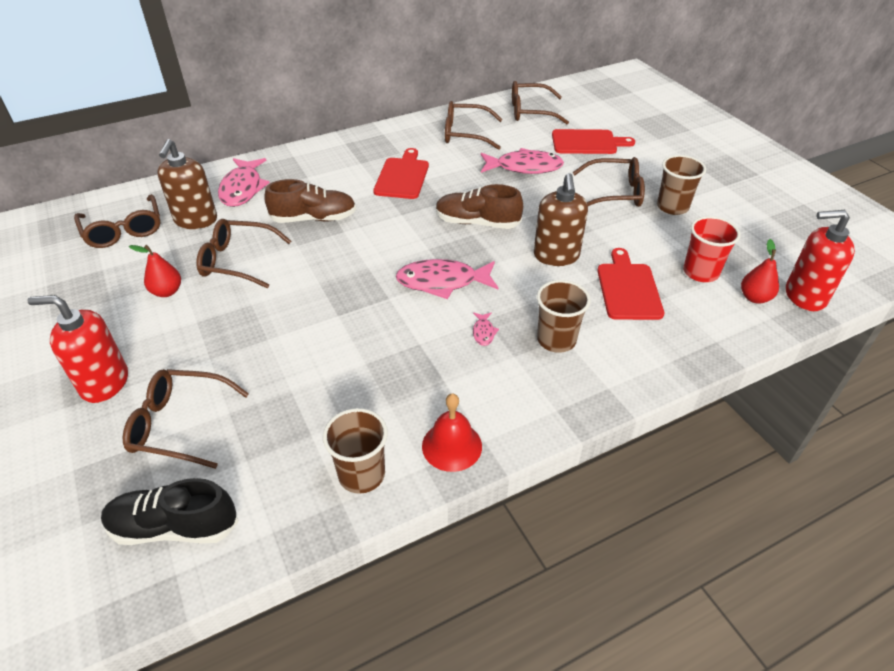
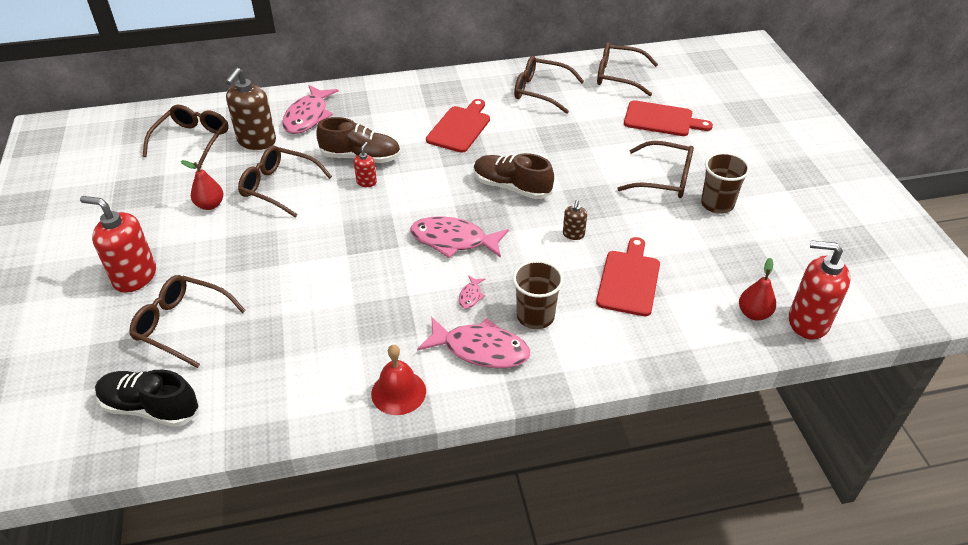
camera: 15 degrees right, 0 degrees up
(124, 230) = (192, 140): brown glasses -> brown glasses turned 150 degrees counterclockwise
(329, 241) = (366, 182): none -> red soap dispenser
(361, 474) = (313, 399): brown cup -> none
(524, 167) = (584, 137): pink fish -> pink fish (480, 349)
(556, 256) = (573, 234): brown soap dispenser -> brown soap dispenser, size x0.49
(700, 272) = (711, 277): red cup -> none

